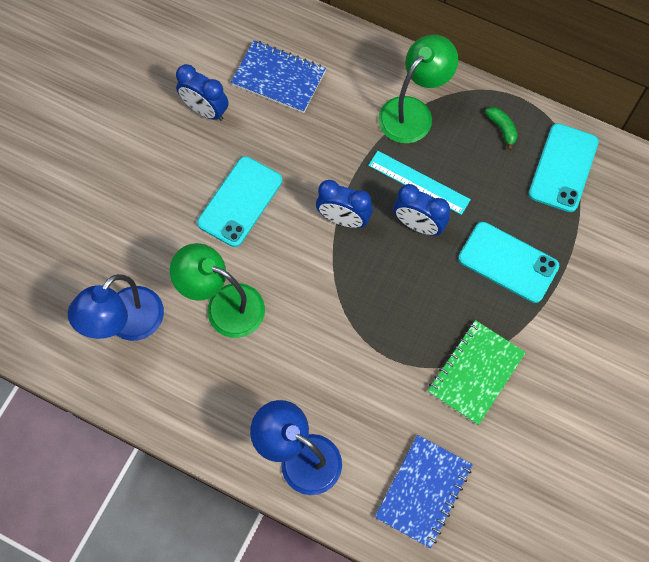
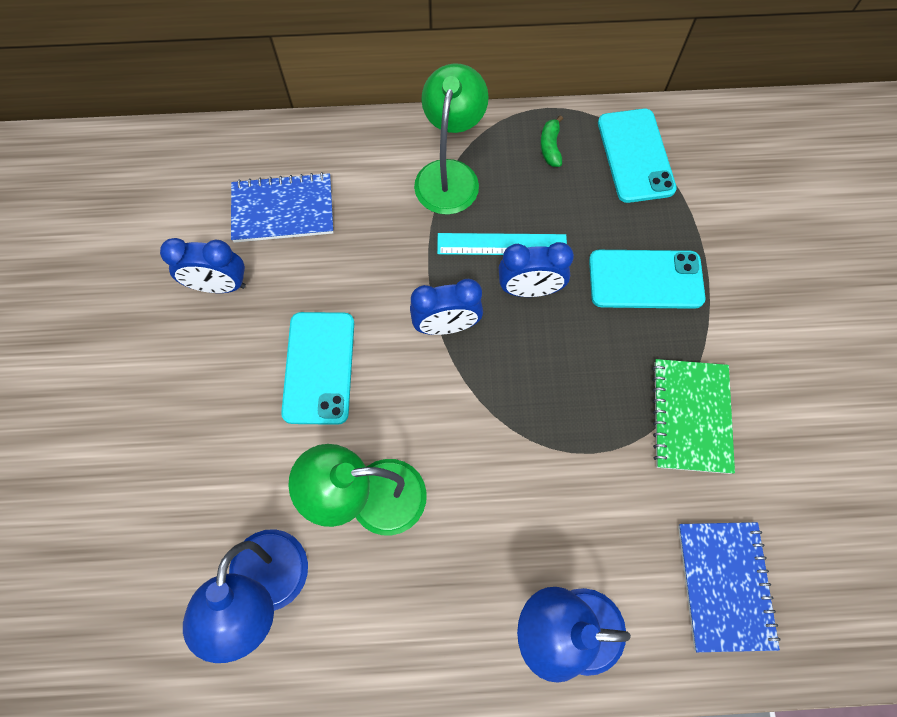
camera: 30 degrees left, 0 degrees up
(502, 128) = (550, 147): green banana -> green banana turned 120 degrees counterclockwise

